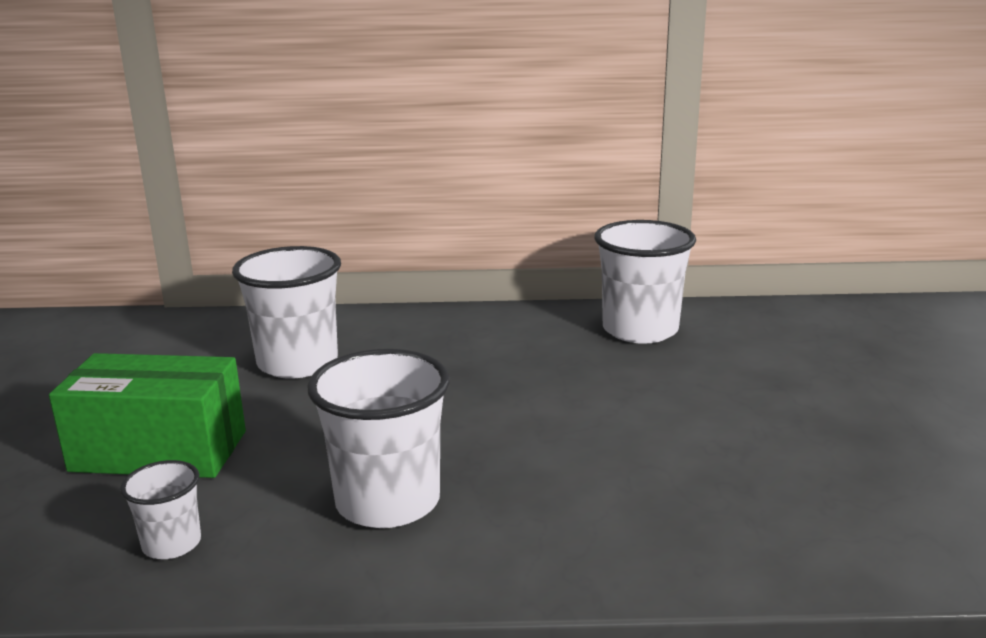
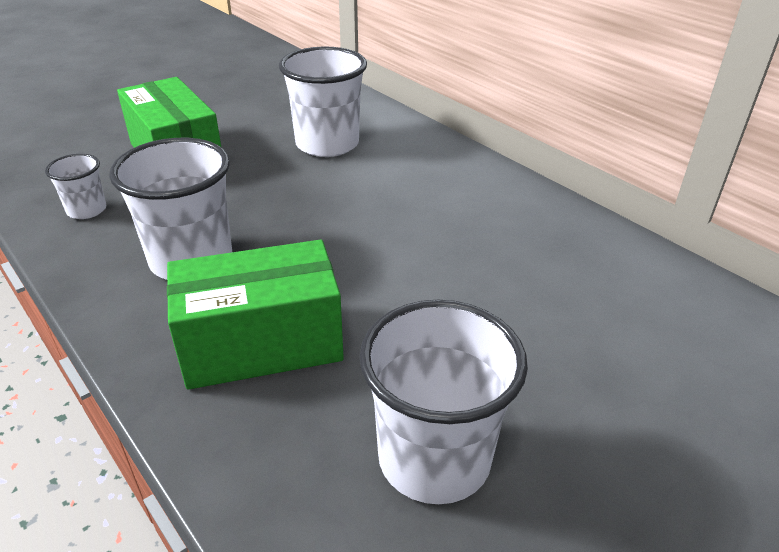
camera: 50 degrees right, 15 degrees up
(577, 504) = (261, 344): none -> green box
(640, 330) = (585, 256): white cup -> white cup (434, 458)

